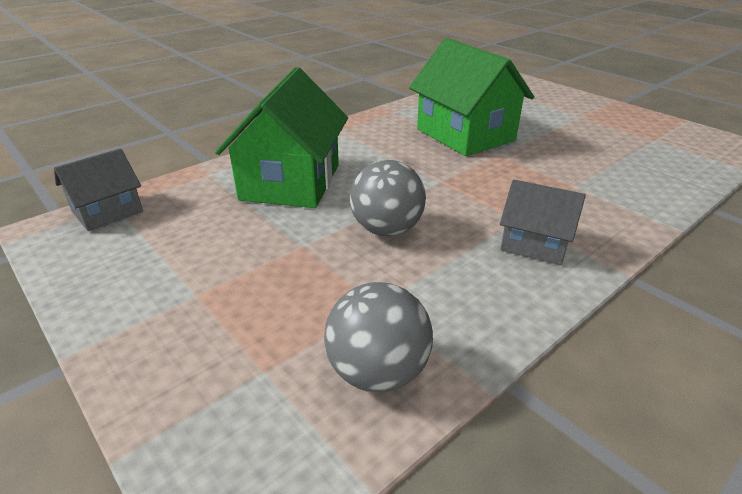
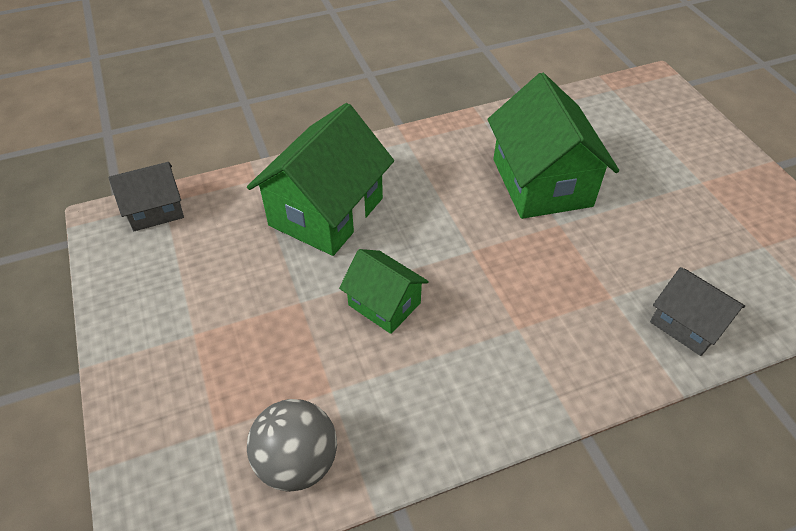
camera: 20 degrees right, 15 degrees up
(387, 229) = (384, 304): grey ball -> green house
(535, 244) = (514, 365): grey house -> grey house (687, 324)

